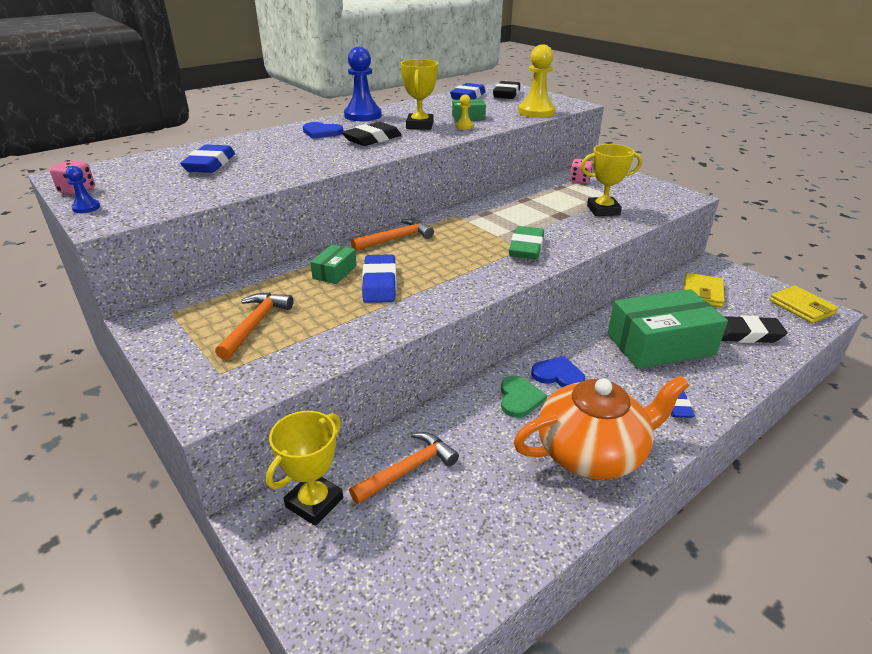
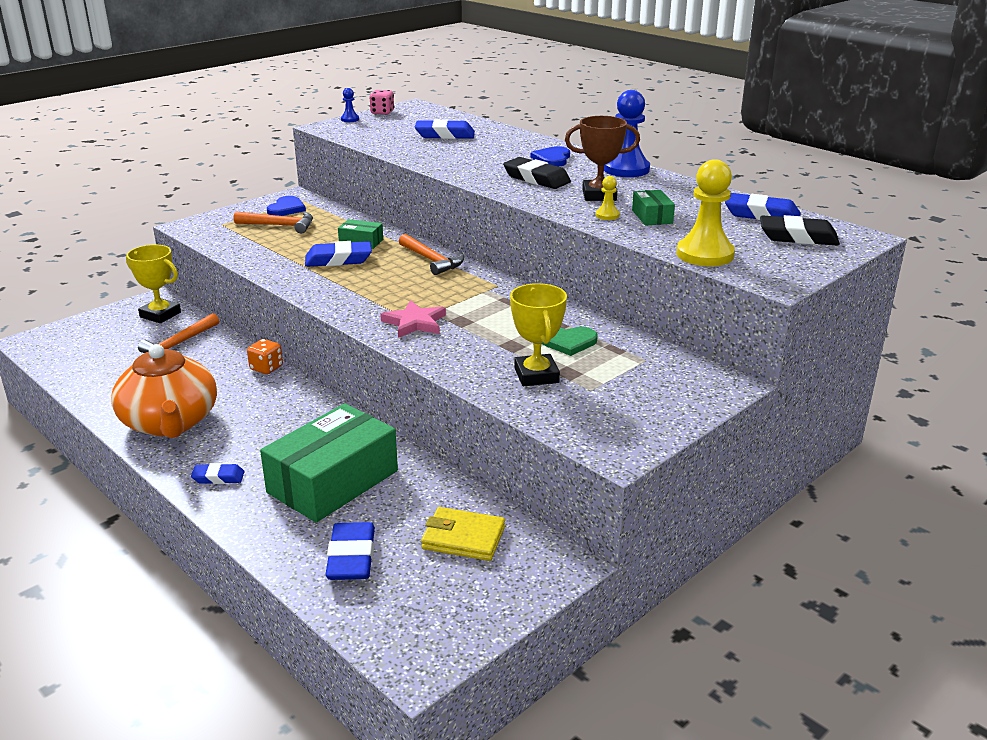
camera: 85 degrees right, 5 degrees down
(408, 469) = (179, 344): orange hammer -> orange hammer turned 75 degrees clockwise
(420, 125) = (599, 195): yellow trophy -> brown trophy
(476, 391) = (266, 368): none -> orange dice
(519, 398) = (252, 389): green heart -> green heart (568, 342)
(526, 248) = (415, 323): green eraser -> pink star
(558, 375) = (284, 410): blue heart -> blue heart (286, 208)
(579, 180) = (648, 364): pink dice -> none
(660, 344) = (333, 481): green box -> green box turned 60 degrees clockwise
(745, 334) = (351, 557): black eraser -> blue eraser
(801, 307) = (428, 639): yellow wallet -> none

